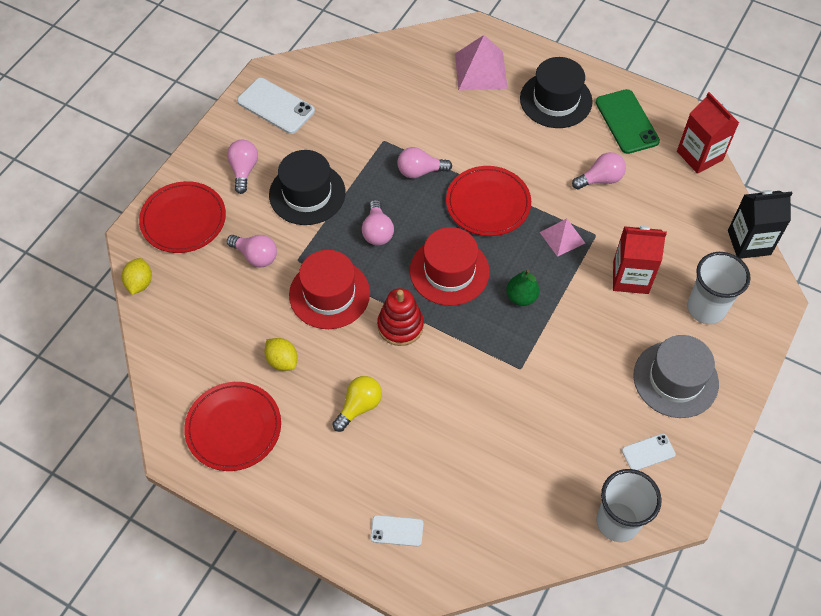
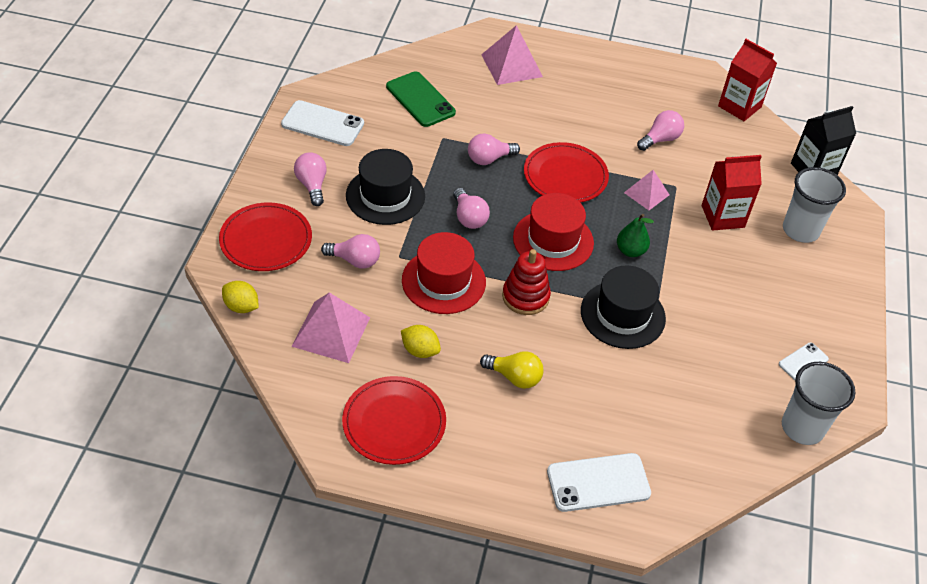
camera: 20 degrees left, 10 degrees down
(139, 283) = (241, 306): yellow lemon -> yellow lemon turned 45 degrees counterclockwise
(209, 324) = (331, 331): none -> pink pyramid
(359, 406) = (514, 377): yellow light bulb -> yellow light bulb turned 90 degrees clockwise
(397, 531) = (598, 483): white phone -> white phone, size x1.81
(556, 100) = (591, 80): black hat -> black hat (622, 314)
(627, 122) = (663, 88): green phone -> green phone (420, 99)
(675, 379) = (800, 294): grey hat -> none

